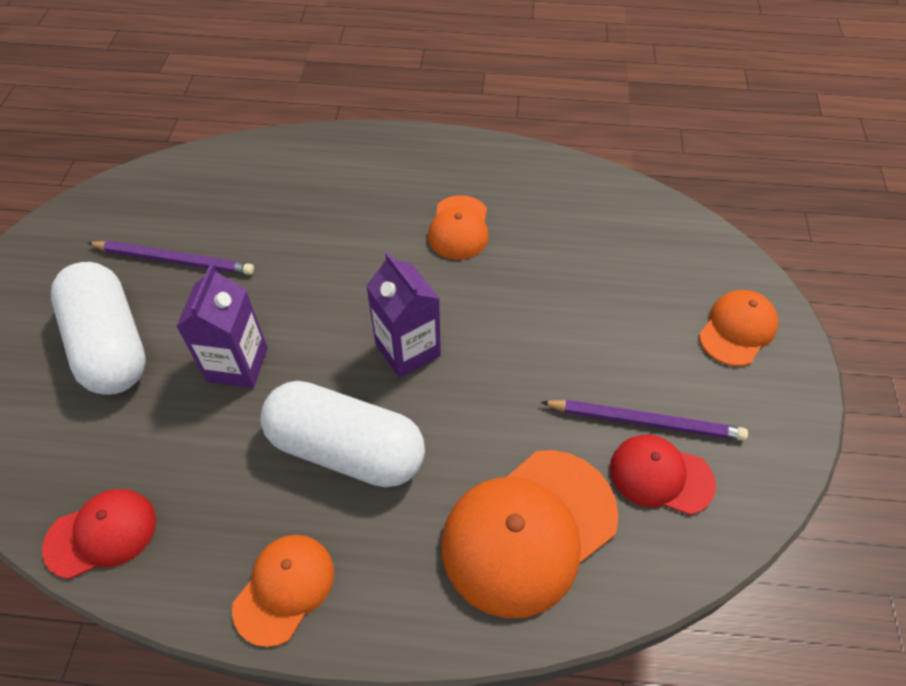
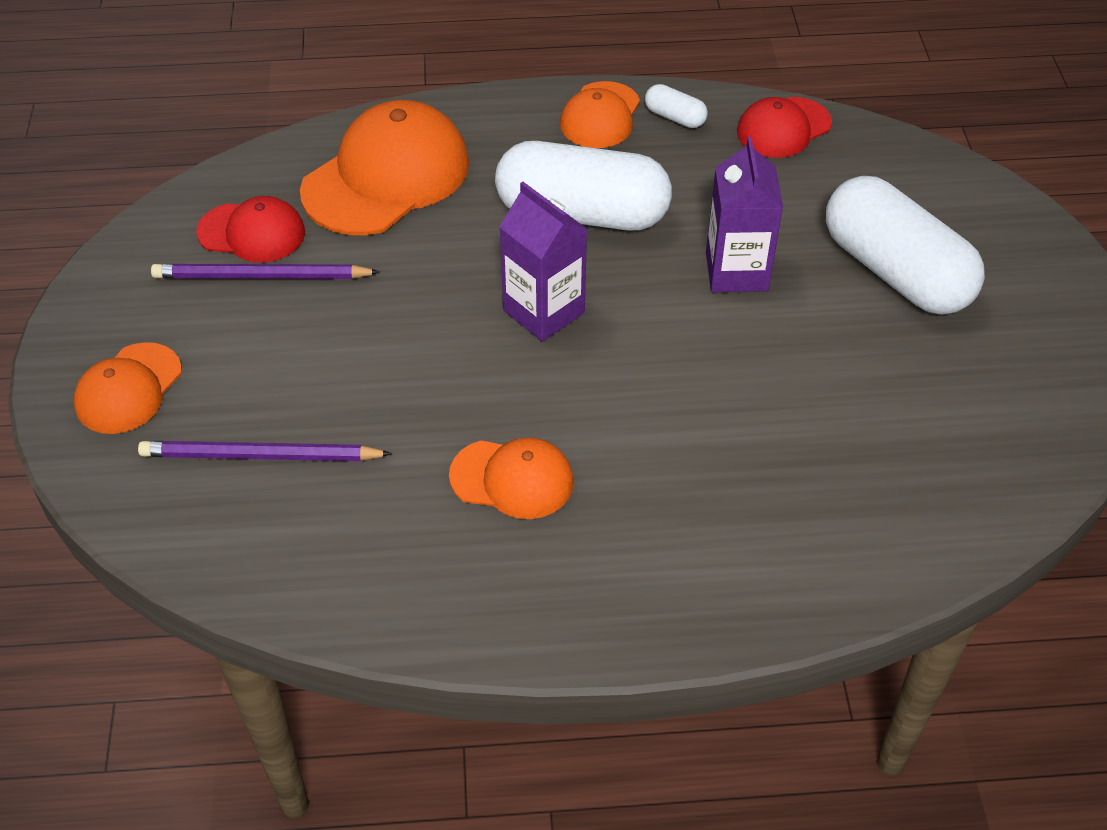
camera: 170 degrees right, 5 degrees down
(175, 260) = (889, 377): purple pencil -> purple pencil (260, 456)
(205, 571) = (675, 117): none -> white capsule
(459, 228) = (512, 479): orange cap -> orange cap turned 105 degrees clockwise

